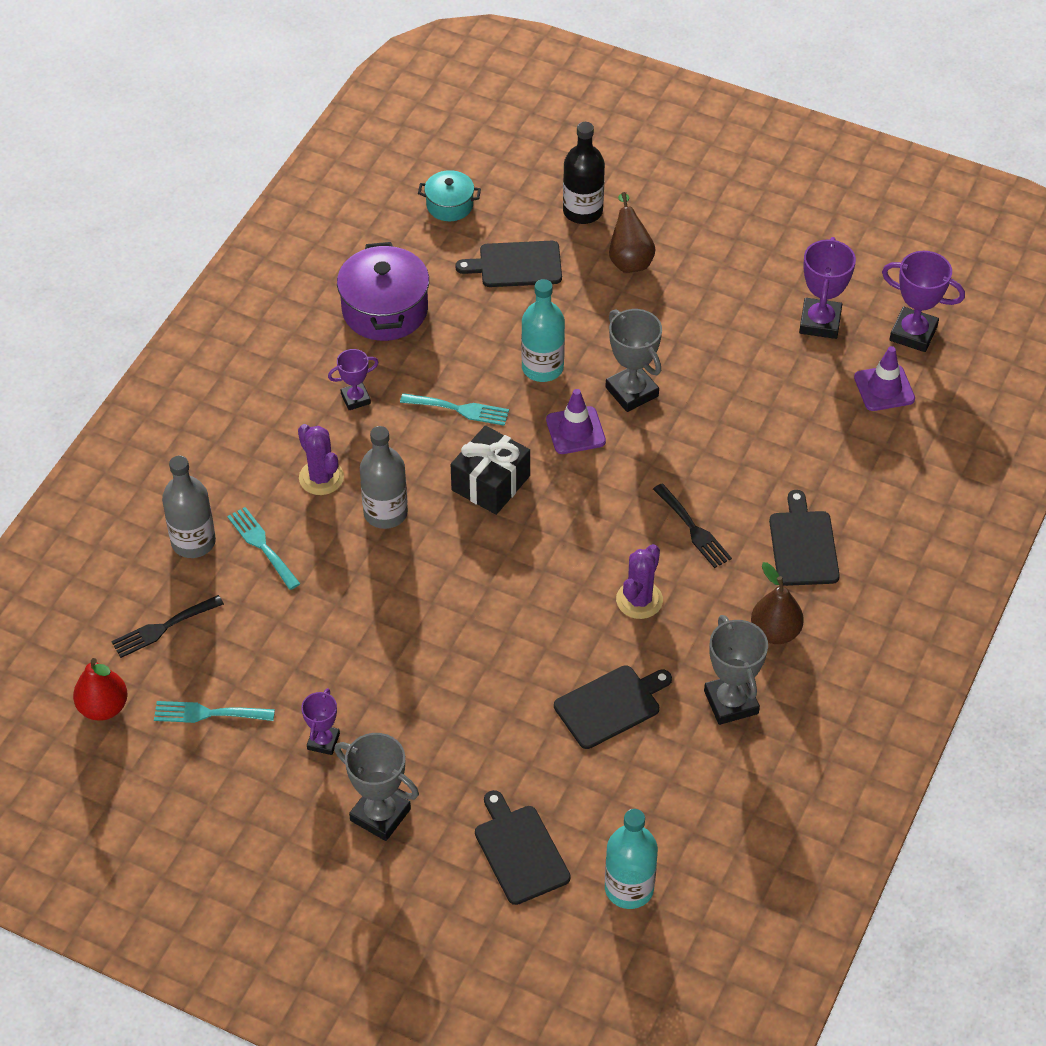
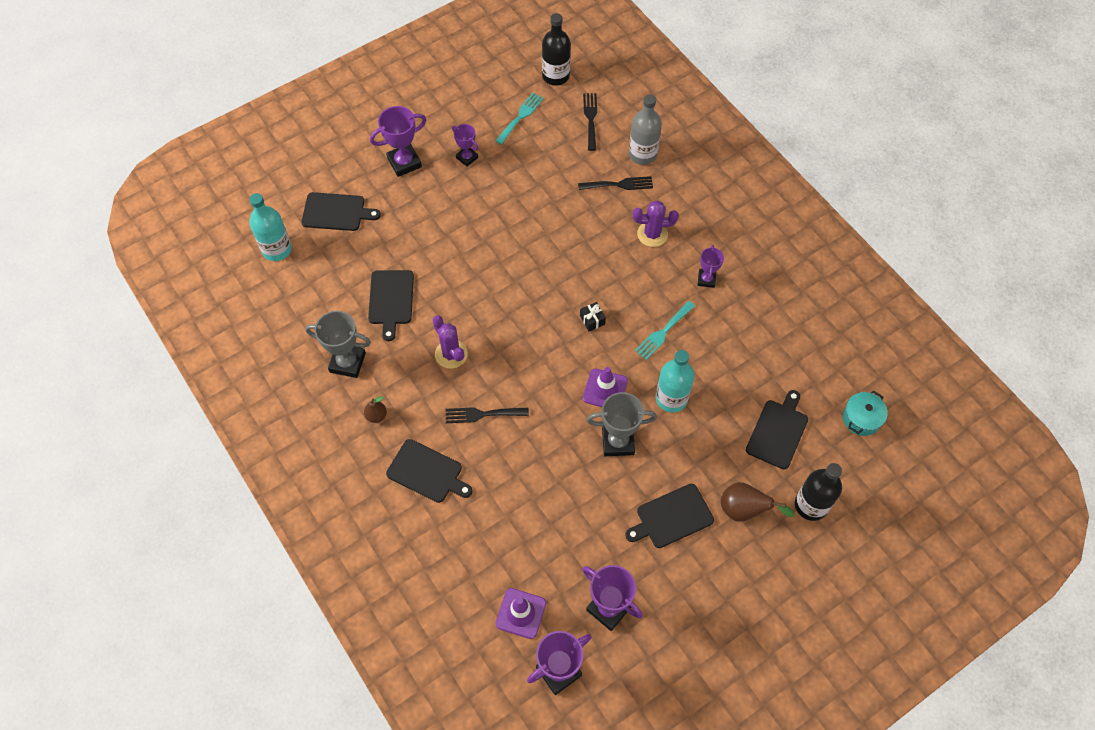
camera: 120 degrees right, 10 degrees up
(103, 707) = (555, 76): red pear -> black bottle
(262, 545) = (619, 184): turquoise fork -> black fork
(380, 815) = (404, 162): grey trophy -> purple trophy
(385, 310) = (777, 331): purple pot -> none
(385, 513) = (604, 254): grey bottle -> none
(490, 483) = (592, 320): black gift -> black gift, size x0.47
(683, 312) = (671, 517): none -> black cutting board
(775, 632) = (376, 415): brown pear -> brown pear, size x0.60

